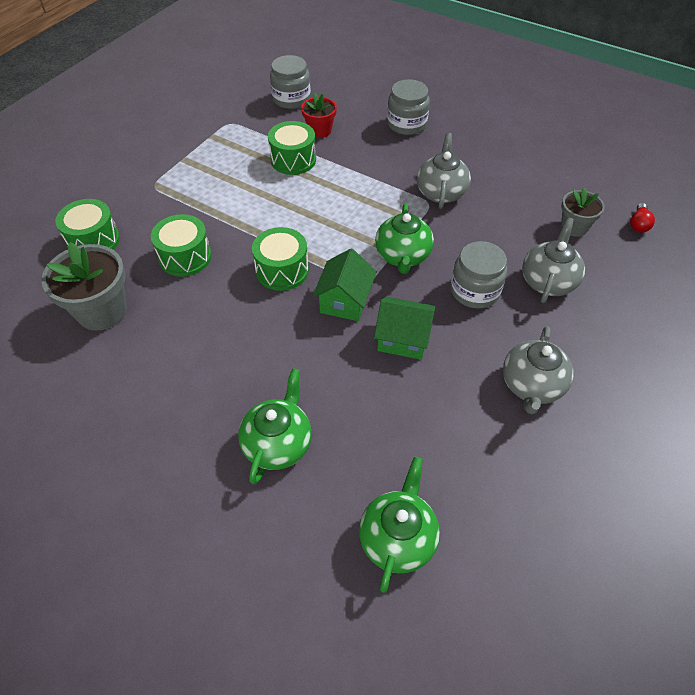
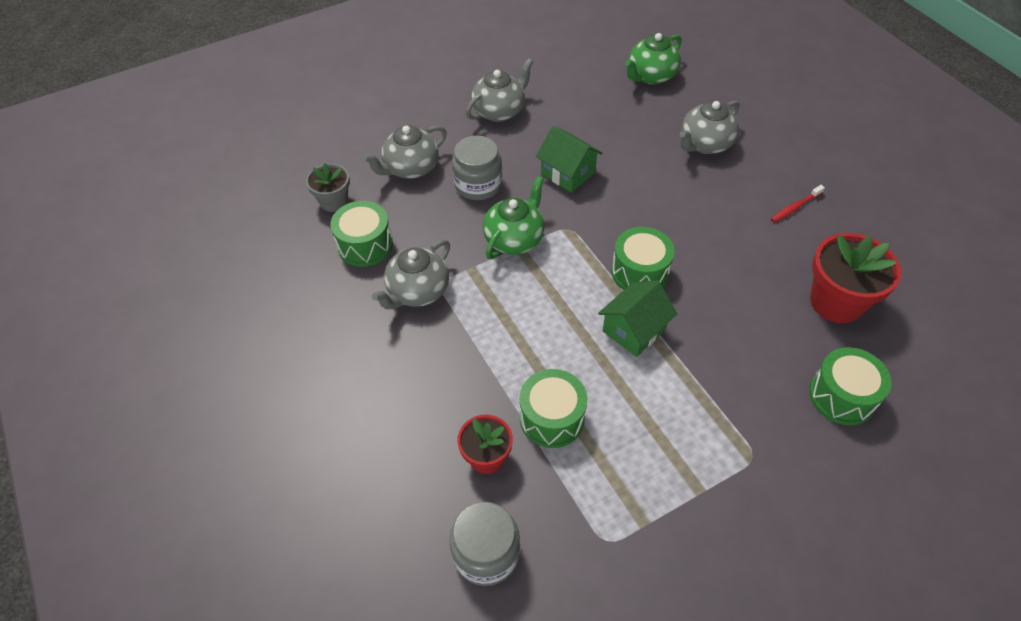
camera: 150 degrees left, 0 degrees up
(102, 311) = (836, 302): grey flower pot -> red flower pot
(153, 397) = (795, 207): none -> red toothbrush
(185, 257) = (736, 329): green drum -> green drum (365, 245)
(278, 443) = (705, 144): green teapot -> grey teapot
(345, 301) = (596, 220): green house -> green house (634, 330)
(406, 124) = (366, 413): grey jar -> none
(638, 224) = (277, 181): red light bulb -> none

